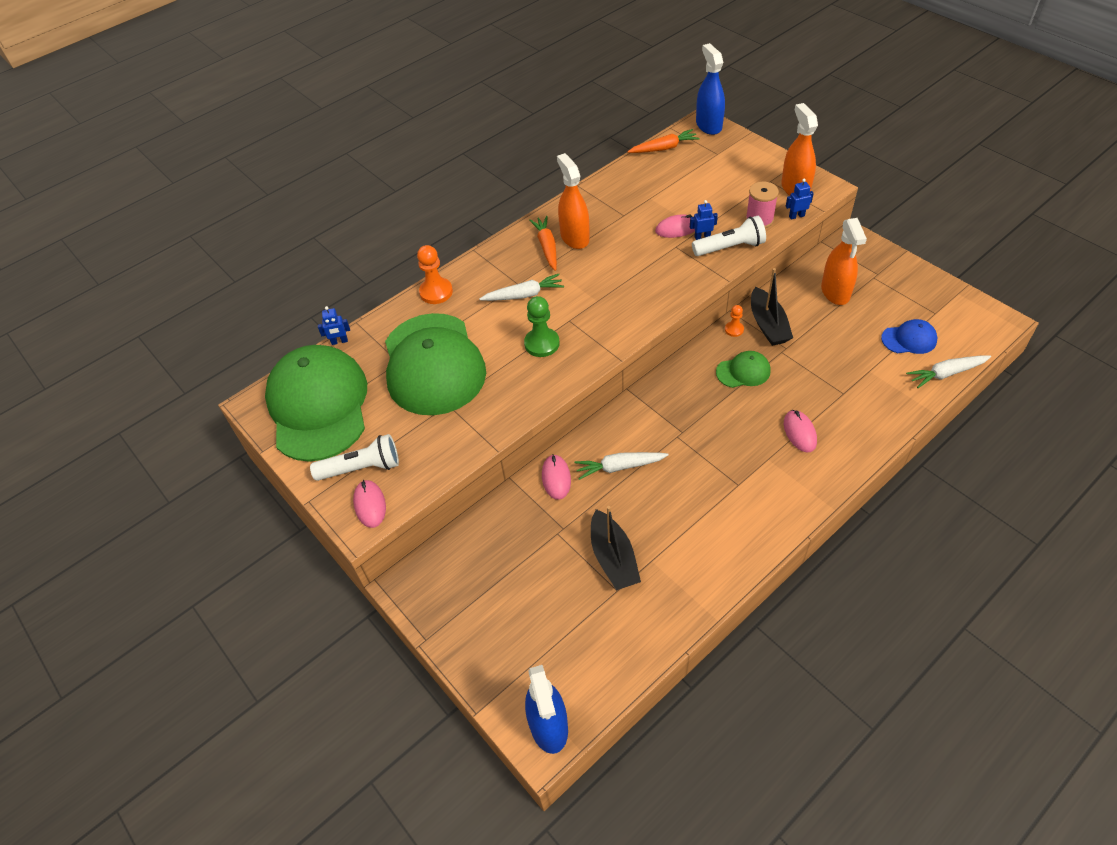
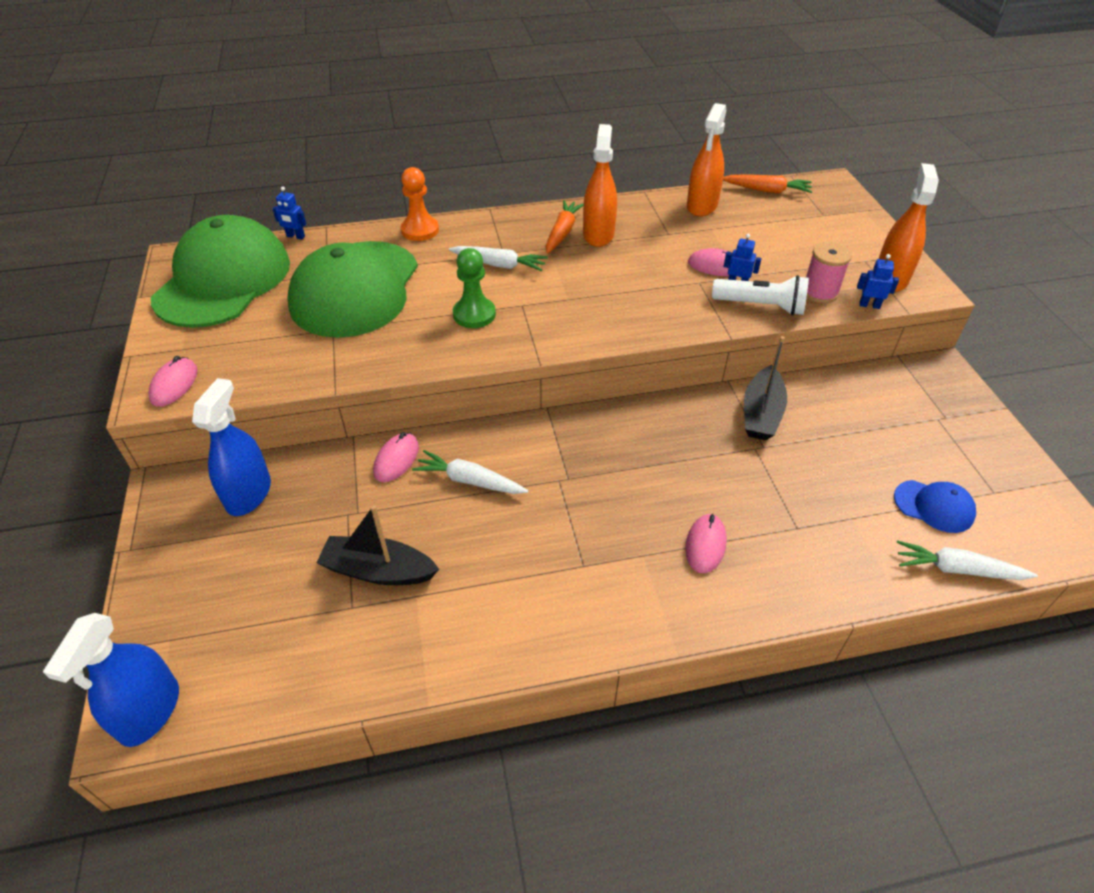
camera: 25 degrees right, 5 degrees down
(362, 468) = (202, 349): white flashlight -> none
(613, 558) = (378, 570): black boat -> black boat turned 90 degrees clockwise
(708, 125) = (836, 187): blue spray bottle -> blue spray bottle (249, 494)
(734, 329) = (716, 401): orange pawn -> none
(743, 371) = (691, 448): green cap -> none
(835, 292) = (874, 414): orange spray bottle -> orange spray bottle (702, 206)

